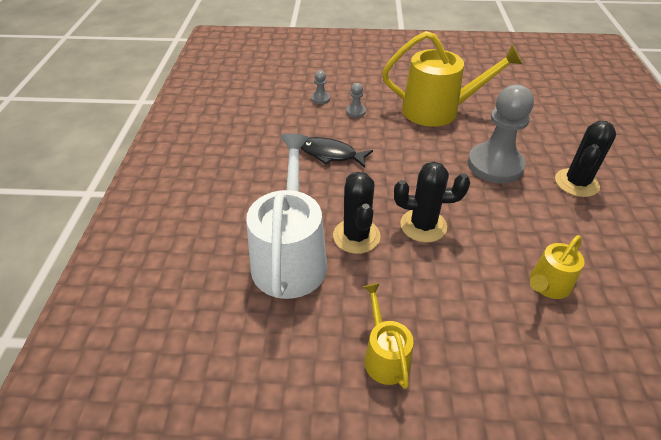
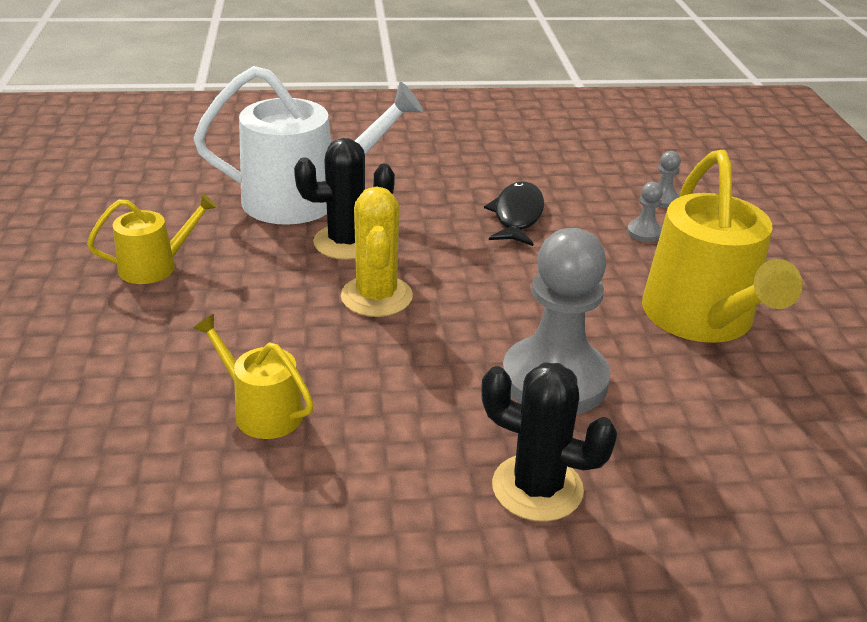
camera: 80 degrees right, 10 degrees down
(423, 225) = (376, 296): black cactus -> yellow cactus

